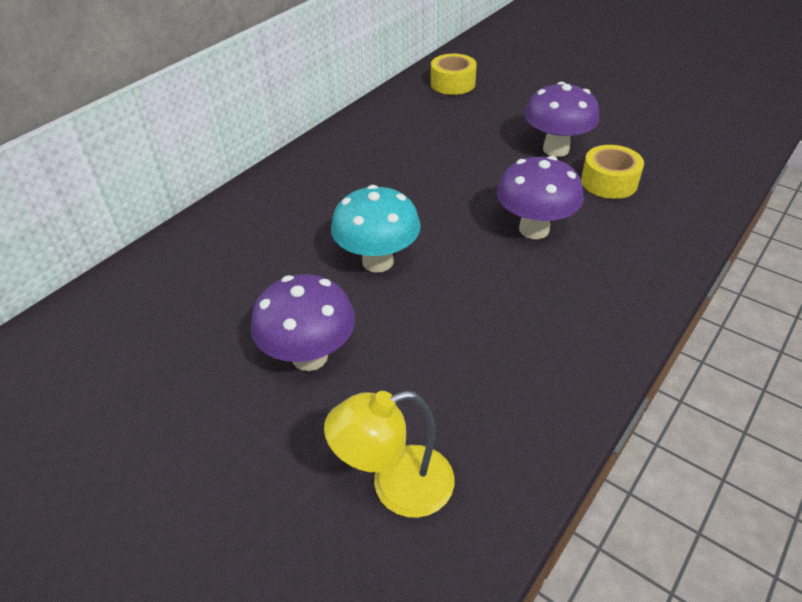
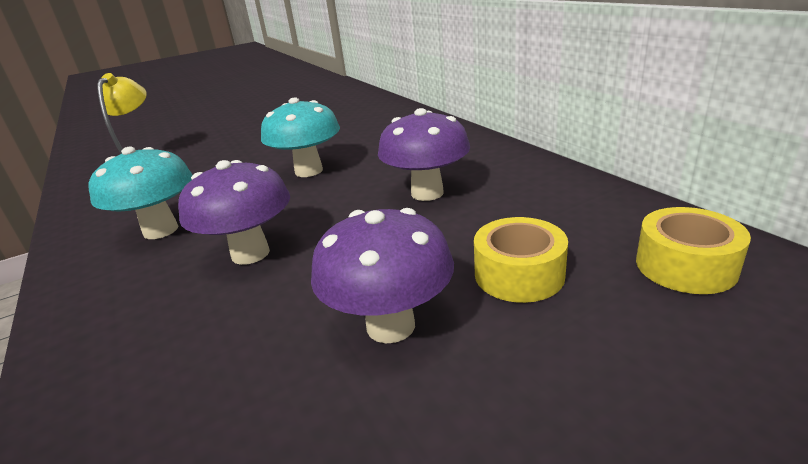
camera: 115 degrees right, 15 degrees down
(310, 356) = (253, 147): purple mushroom -> purple mushroom (427, 193)
(539, 309) = (160, 230): none -> turquoise mushroom
(609, 182) = (257, 355): yellow tape -> yellow tape (519, 274)

